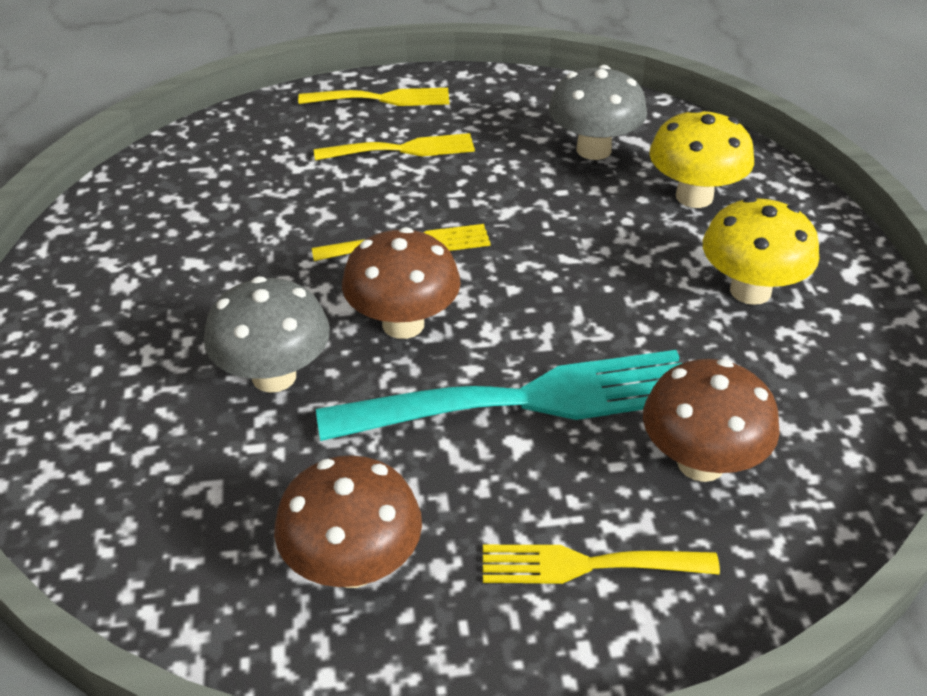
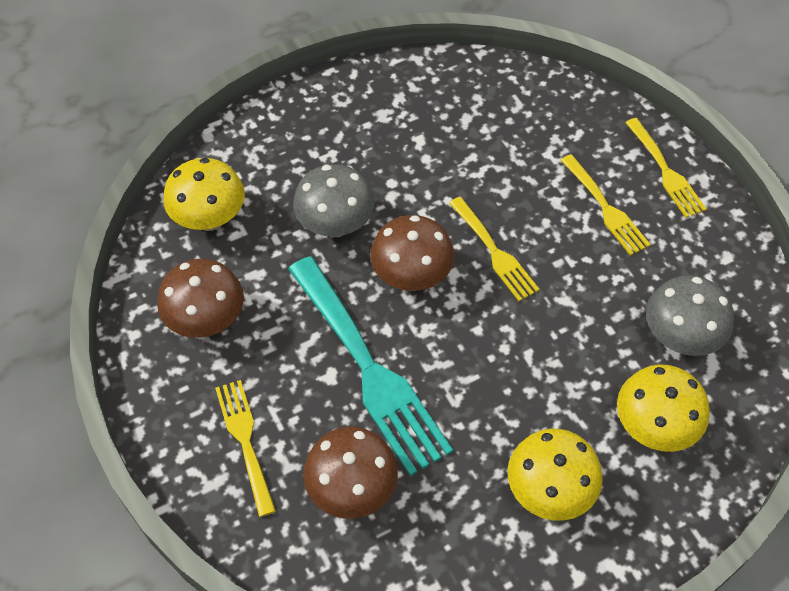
camera: 70 degrees right, 15 degrees up
(162, 518) = (210, 219): none -> yellow mushroom

